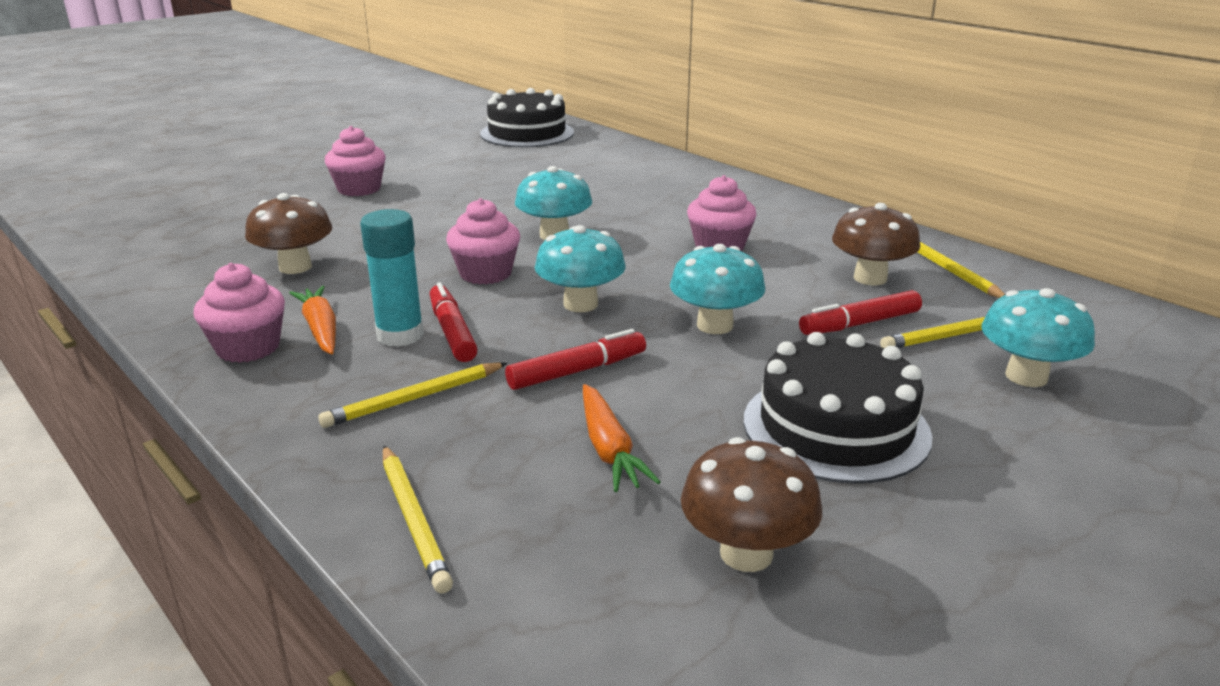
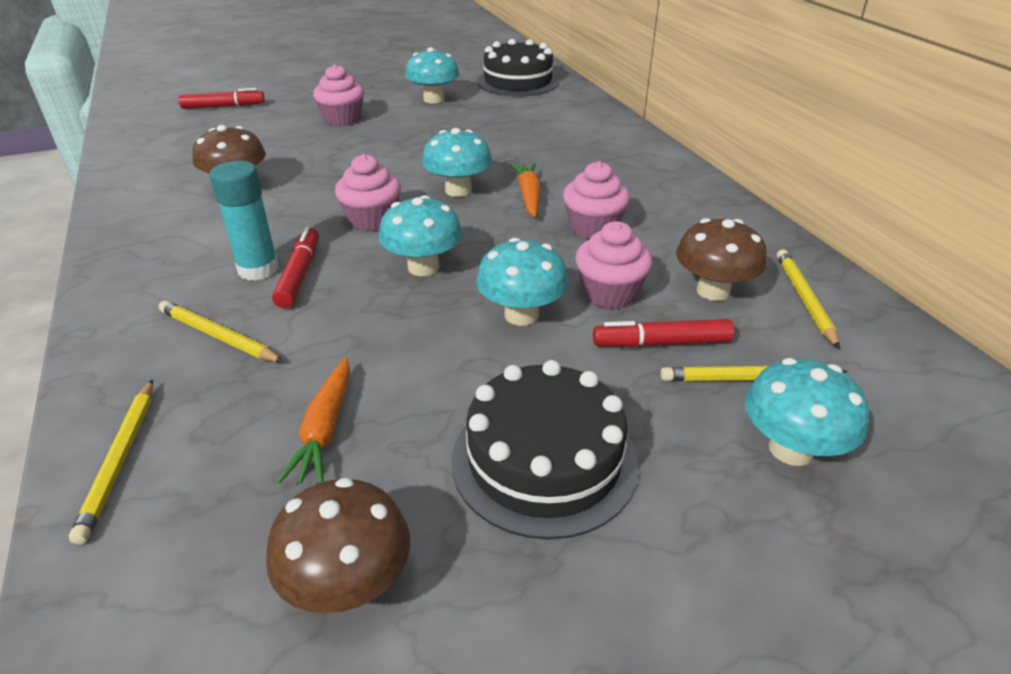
camera: 20 degrees right, 10 degrees up
(248, 348) = (144, 258): pink cupcake -> pink cupcake (609, 293)
(320, 329) = (207, 251): orange carrot -> orange carrot (528, 196)
(414, 399) = (218, 336): yellow pencil -> yellow pencil turned 45 degrees clockwise
(448, 159) = (433, 99): none -> turquoise mushroom
(577, 371) = (365, 338): red marker -> red marker (223, 106)

